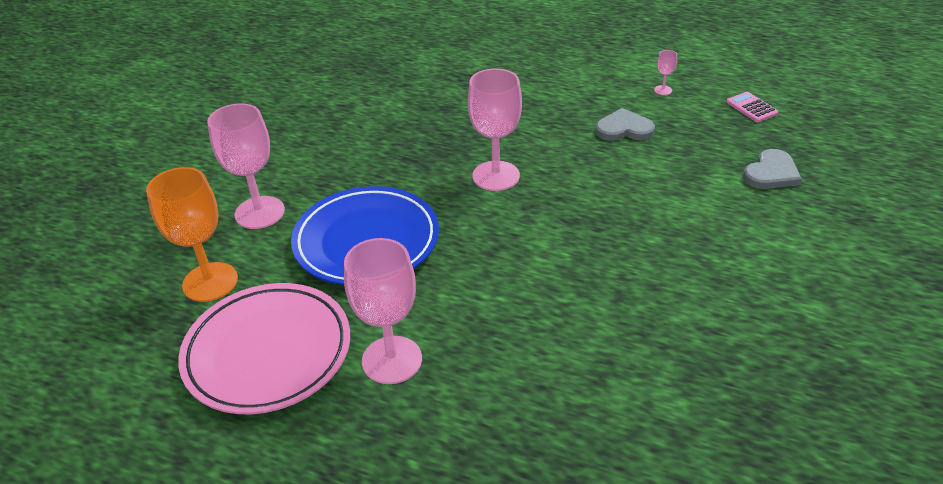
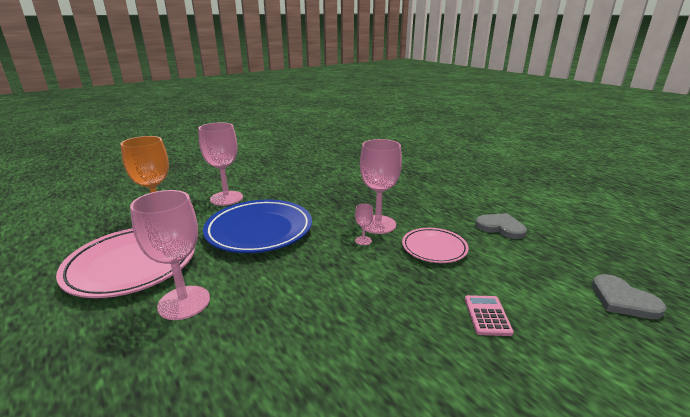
camera: 30 degrees right, 15 degrees down
(580, 184) = (434, 248): none -> pink plate
(663, 90) = (554, 215): pink goblet -> pink goblet (363, 240)
(751, 108) = (633, 247): pink calculator -> pink calculator (487, 315)
(771, 173) = (623, 300): grey heart -> grey heart turned 75 degrees clockwise

